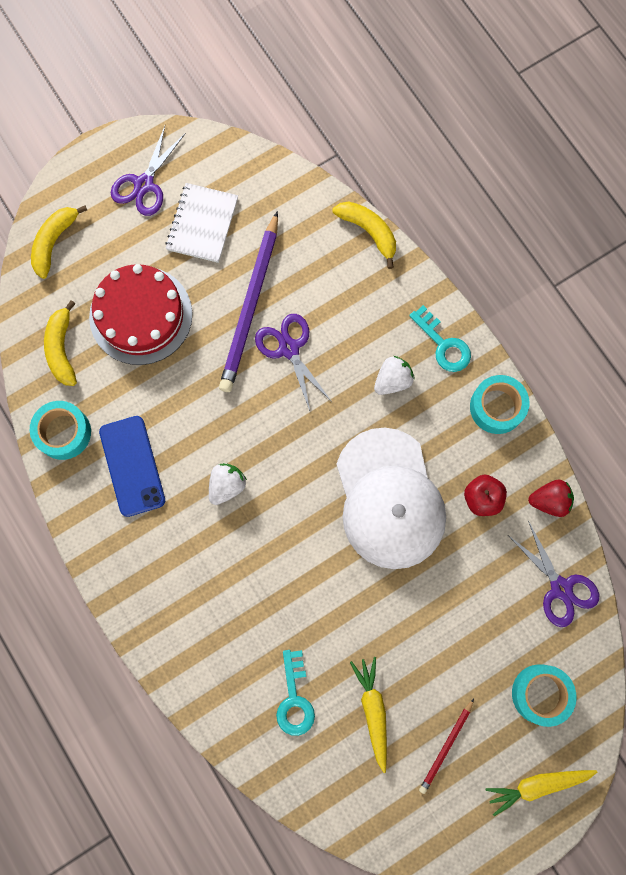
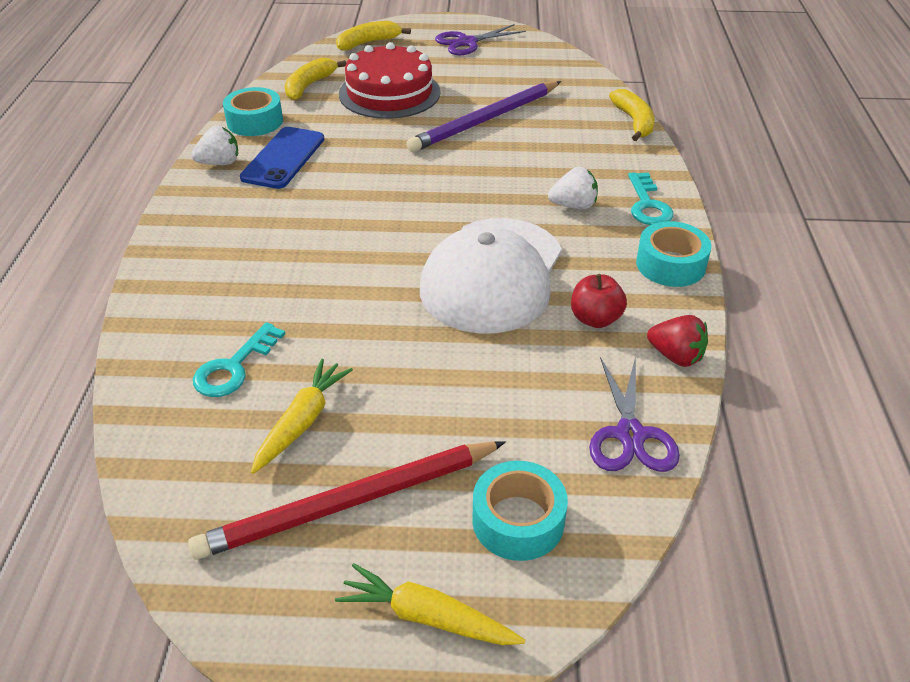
camera: 35 degrees right, 35 degrees down
(202, 224) = (491, 72): white notebook -> none
(227, 485) = (347, 201): white strawberry -> white strawberry (220, 163)
(289, 348) = (494, 152): purple scissors -> none
(446, 747) = (349, 503): red pencil -> red pencil, size x2.04

